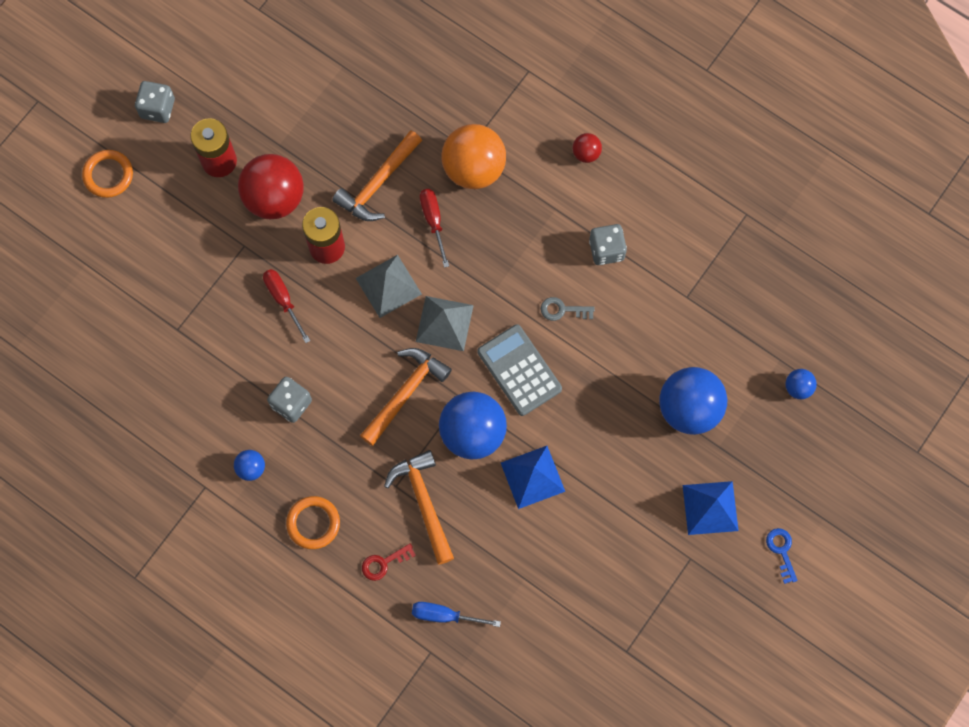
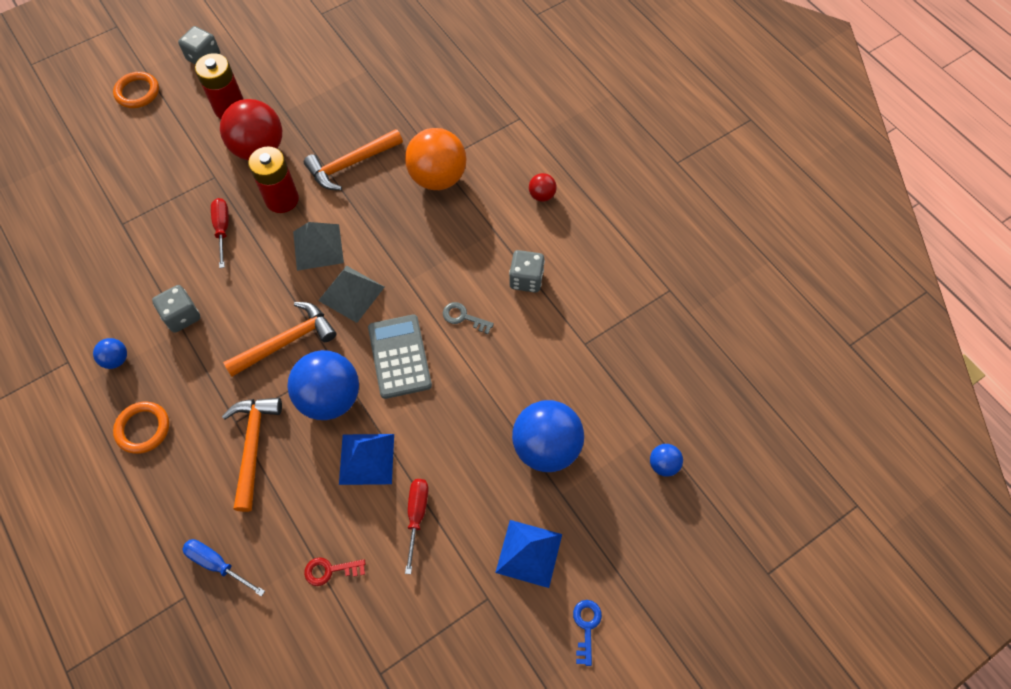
camera: 20 degrees right, 10 degrees down
(384, 563) = (187, 490): red key -> red key (330, 570)
(433, 221) = (383, 207): red screwdriver -> red screwdriver (417, 515)

